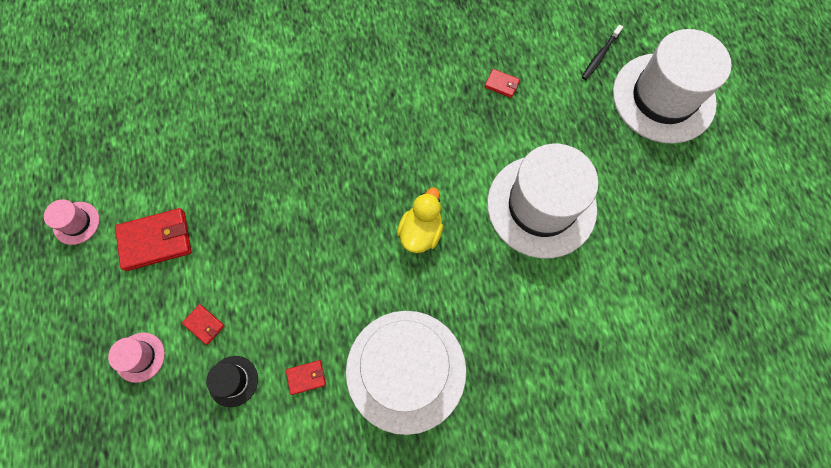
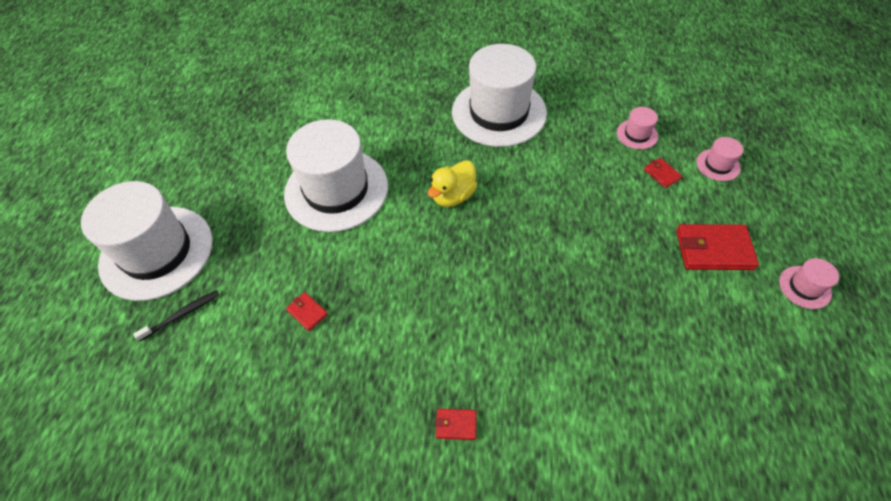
camera: 160 degrees left, 15 degrees down
(233, 381) = (637, 134): black hat -> pink hat
(306, 377) = (577, 124): red wallet -> red wallet (456, 425)

